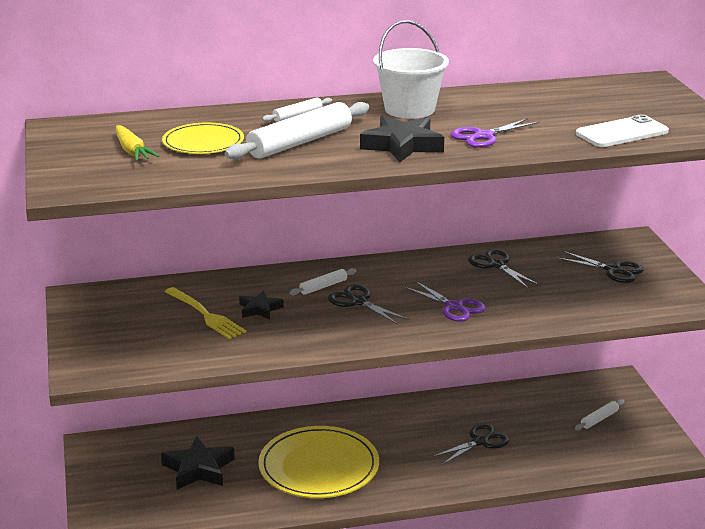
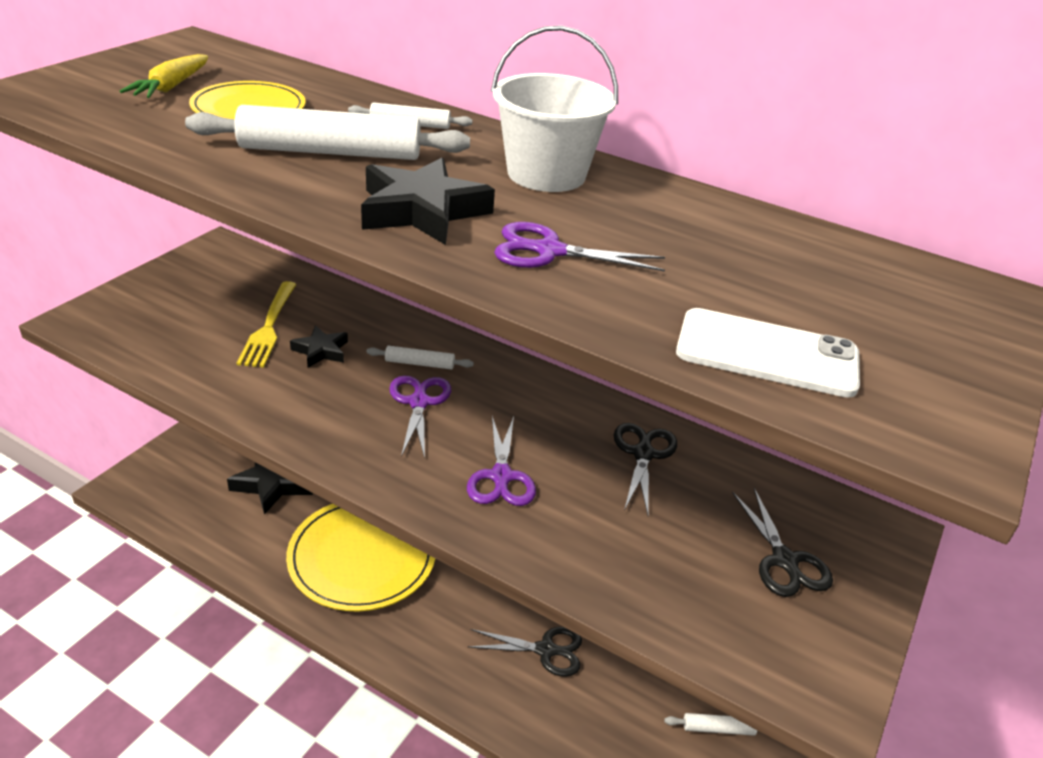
camera: 40 degrees right, 10 degrees up
(358, 302) = (419, 402): black scissors -> purple scissors

